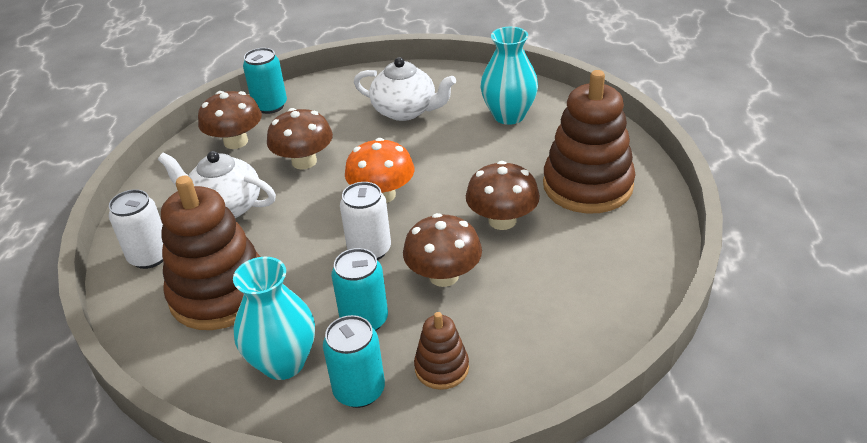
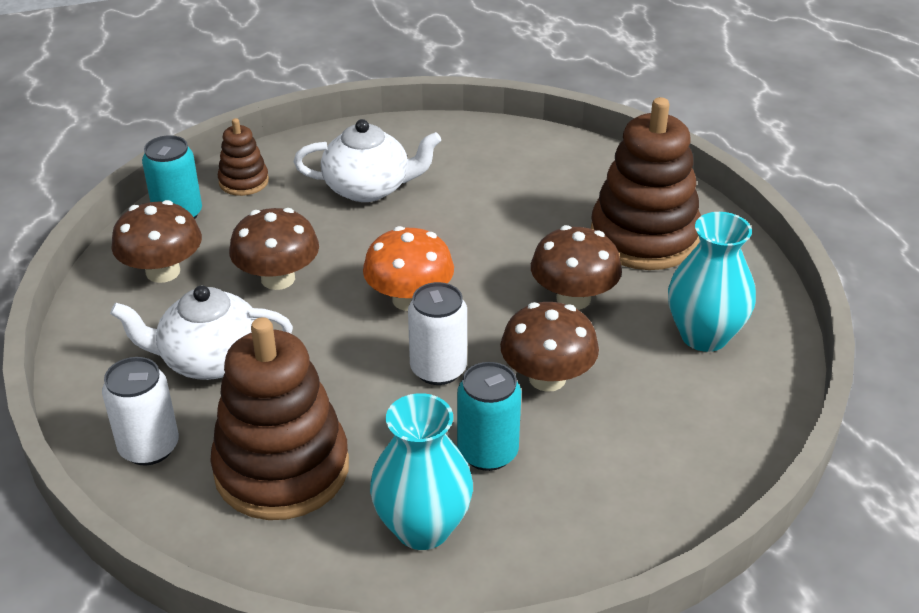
camera: 25 degrees left, 0 degrees up
(359, 390) = (535, 533): turquoise can -> none
(441, 368) = (612, 481): brown stacking toy -> brown stacking toy (244, 181)
(509, 115) = (501, 171): turquoise vase -> turquoise vase (704, 335)

